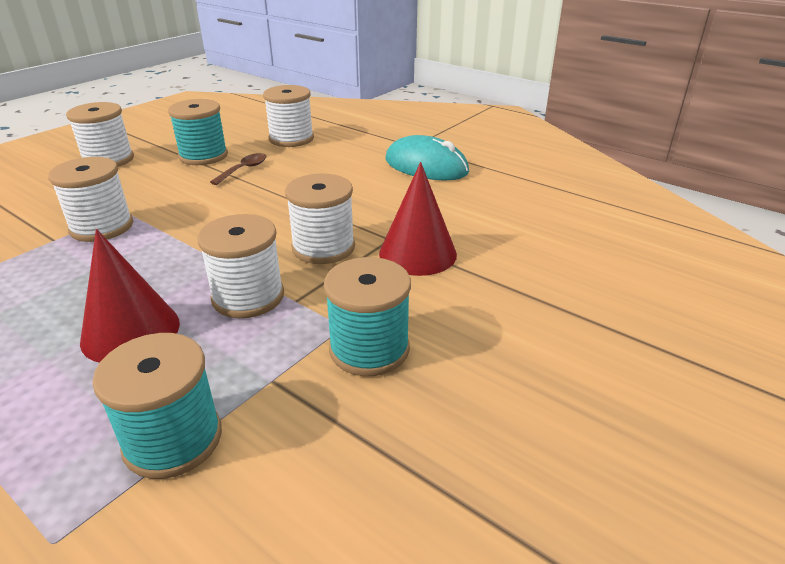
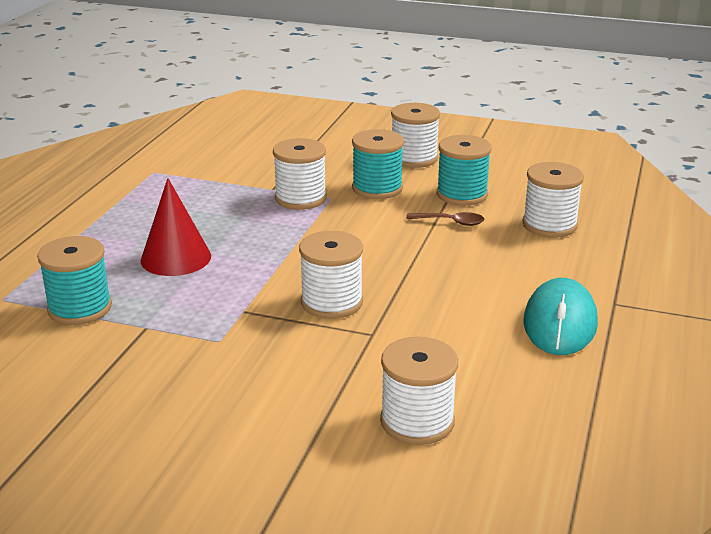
camera: 70 degrees right, 5 degrees down
(248, 297) = (238, 289): white spool -> white spool (417, 421)
(369, 349) = (194, 359): turquoise spool -> turquoise spool (377, 188)
(417, 253) = (353, 355): red cone -> none

